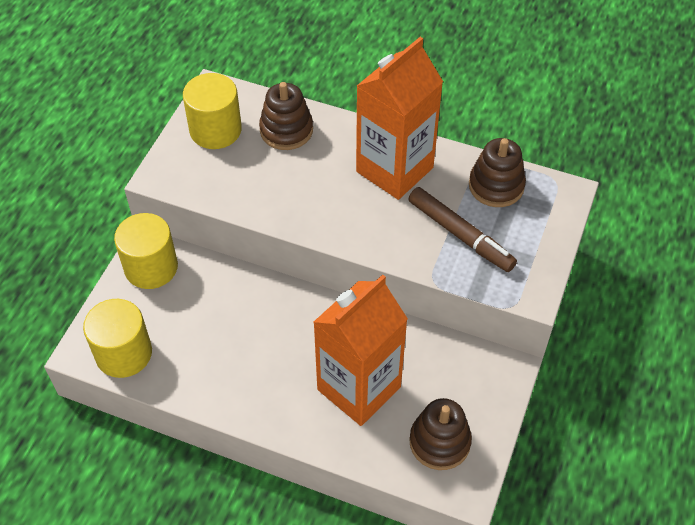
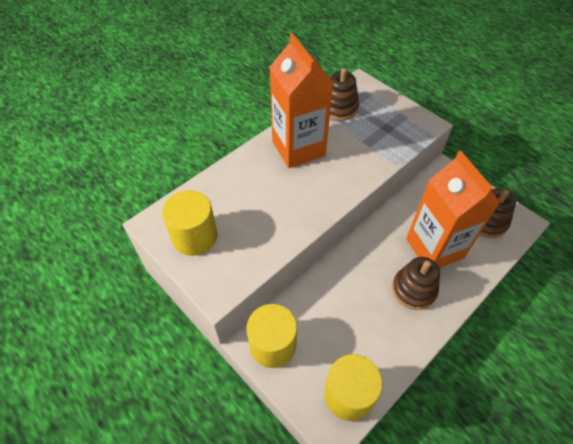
camera: 65 degrees left, 0 degrees up
(286, 130) = (225, 193): brown stacking toy -> brown stacking toy (414, 290)
(460, 235) = (369, 137): brown marker -> none

